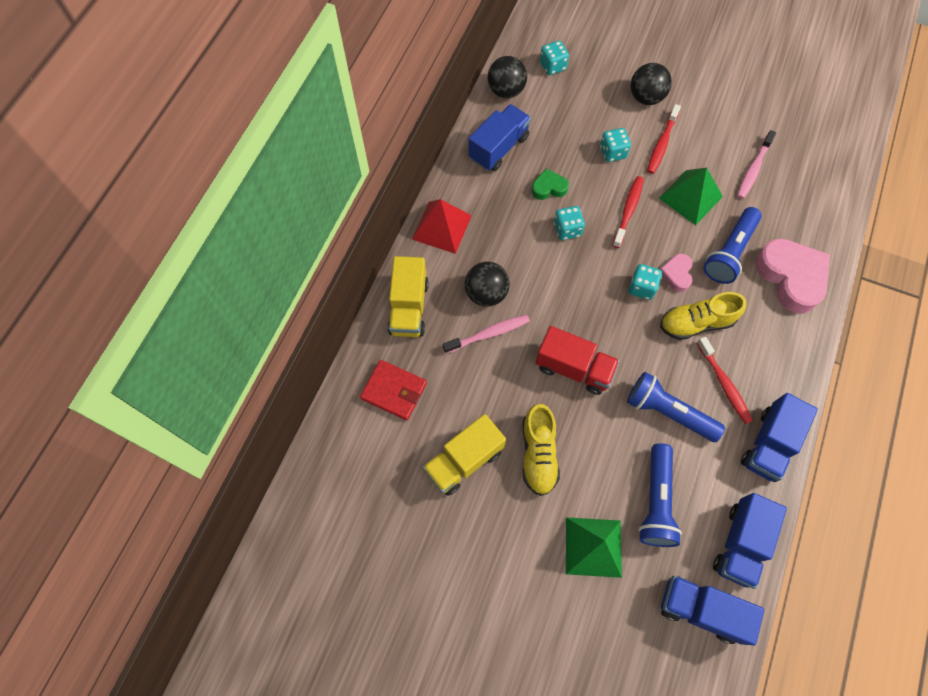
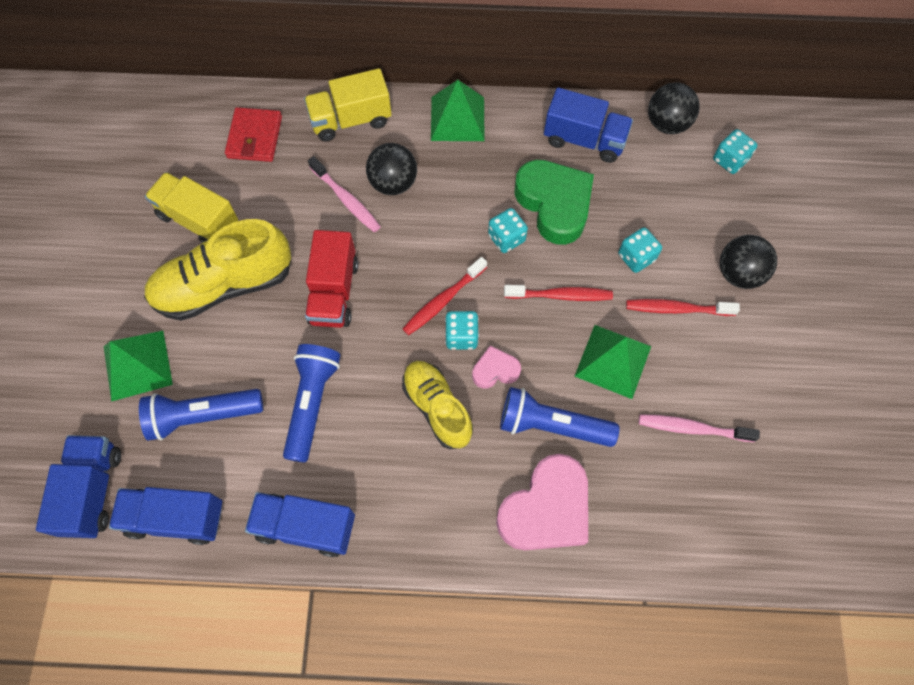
camera: 70 degrees right, 0 degrees up
(442, 227) = (457, 118): red pyramid -> green pyramid
(538, 454) = (225, 285): yellow shoe -> yellow shoe, size x1.53
(549, 188) = (554, 204): green heart -> green heart, size x2.00
(724, 384) = (367, 458): red toothbrush -> red toothbrush (443, 300)

